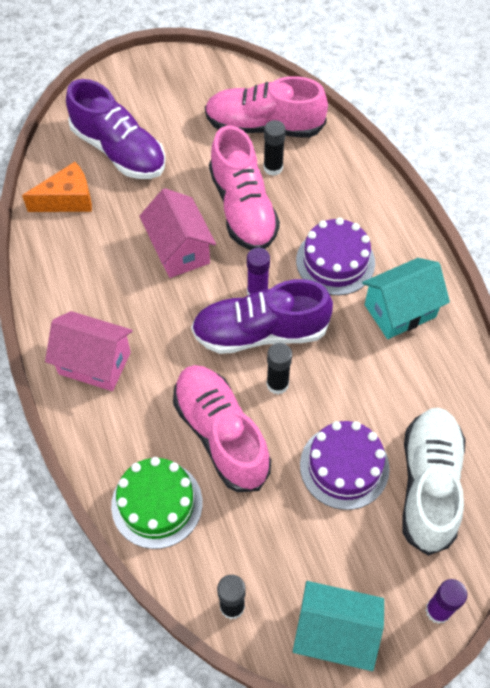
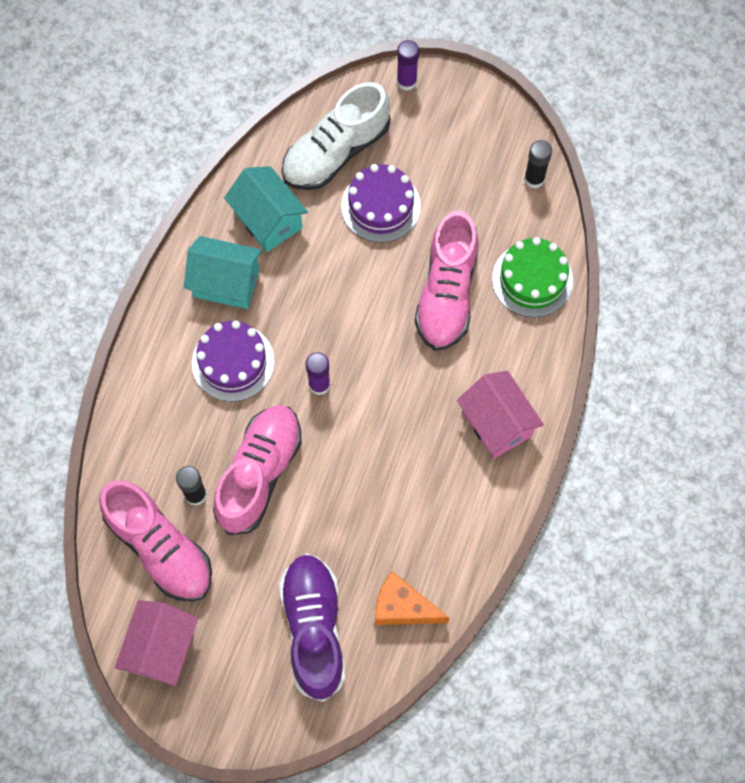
camera: 140 degrees left, 10 degrees up
(179, 250) = (348, 475): pink house -> pink house (162, 648)
(260, 332) = (348, 349): purple shoe -> none
(277, 384) = (373, 298): black glue stick -> none
(335, 634) = (482, 117): turquoise house -> turquoise house (268, 220)

